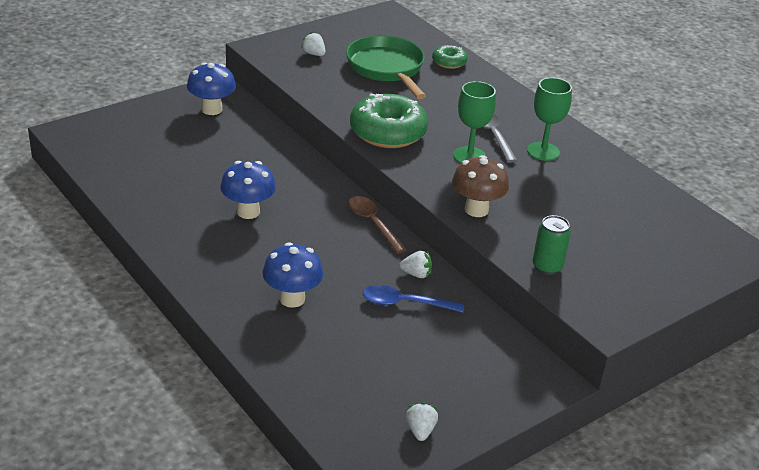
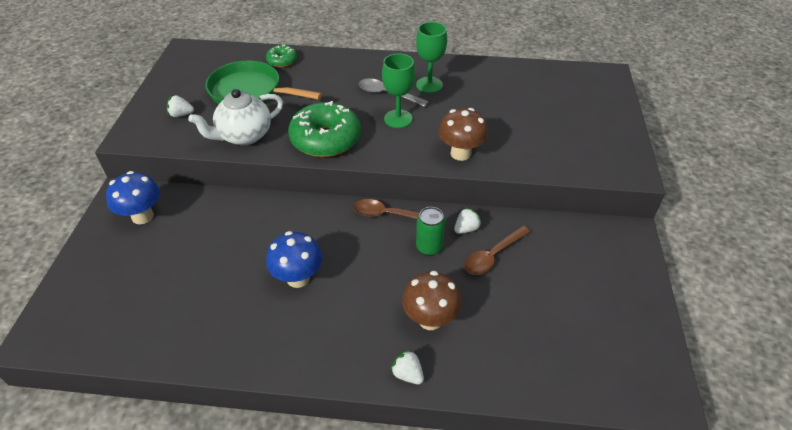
camera: 45 degrees left, 10 degrees up
(292, 299) = (430, 319): blue mushroom -> brown mushroom
(334, 93) = (244, 136): none -> white teapot
(405, 303) = (493, 255): blue spoon -> brown spoon
(420, 430) = (636, 338): white strawberry -> white strawberry (407, 374)
(547, 267) = (552, 161): green can -> green can (429, 247)

